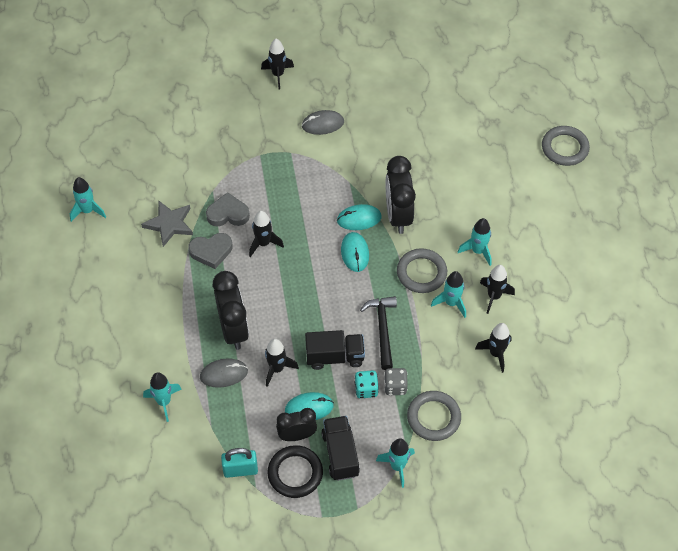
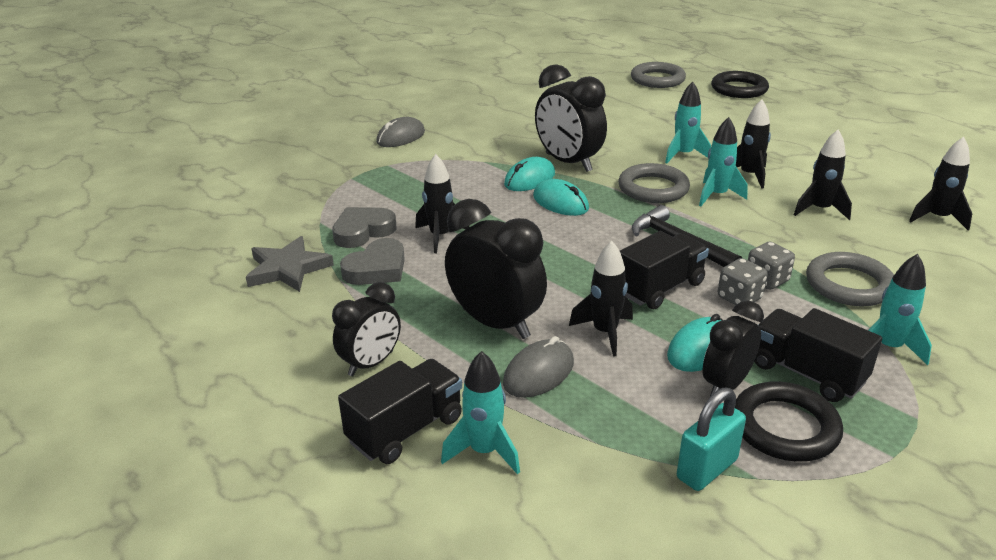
camera: 35 degrees left, 25 degrees down
(88, 211) = (140, 304): turquoise rocket -> none
(143, 369) = (405, 429): none -> black truck
(158, 320) = (371, 363): none -> black clock
(278, 75) = (308, 125): black rocket -> black rocket (937, 218)
(366, 389) = (739, 298): turquoise dice -> grey dice
(609, 196) = (739, 89): none -> black ring

